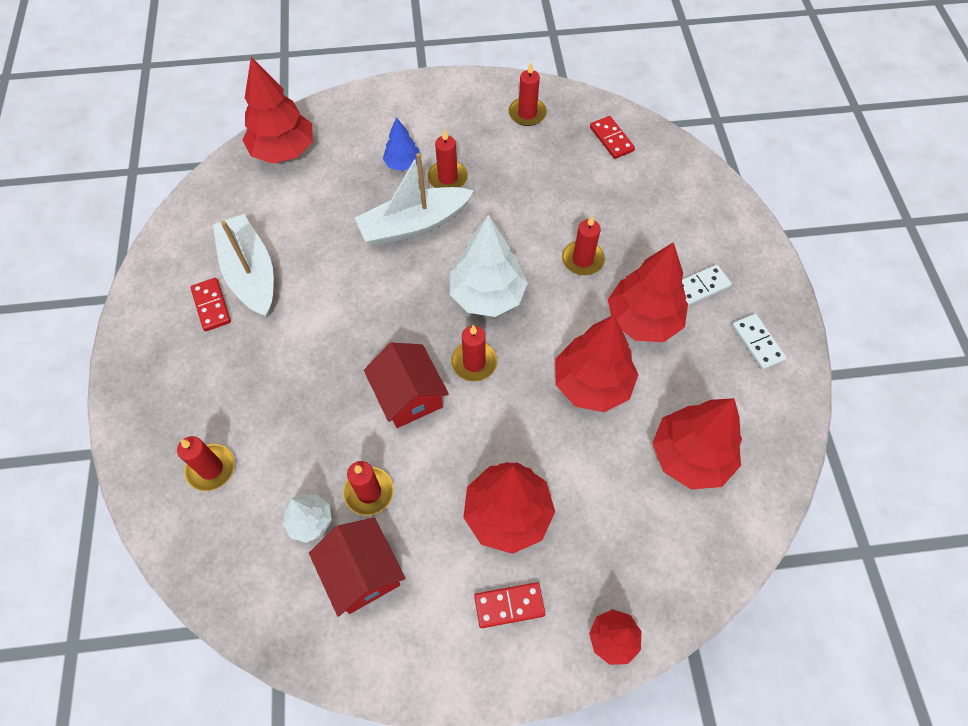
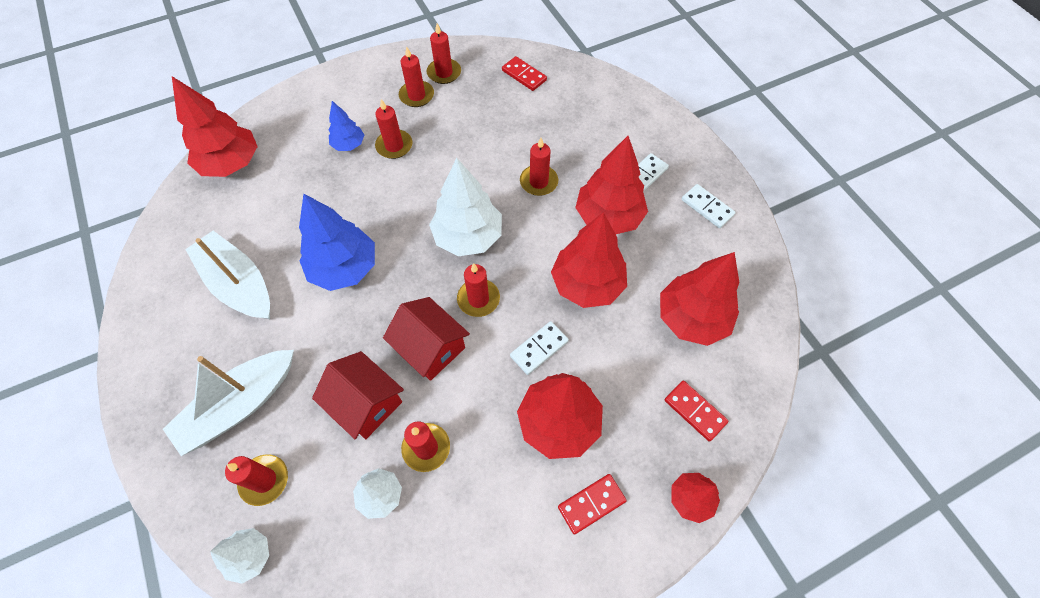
camera: 20 degrees left, 0 degrees up
(175, 533) = (250, 556): none -> white tree
(211, 306) = (210, 326): red domino -> red domino (694, 411)
(354, 289) = (344, 268): none -> blue tree
(362, 573) = (447, 525): red house -> red house (366, 403)
(414, 224) = (379, 195): white boat -> white boat (240, 405)
(490, 130) = (416, 95): none -> red candle
(516, 433) = (539, 349): none -> white domino

